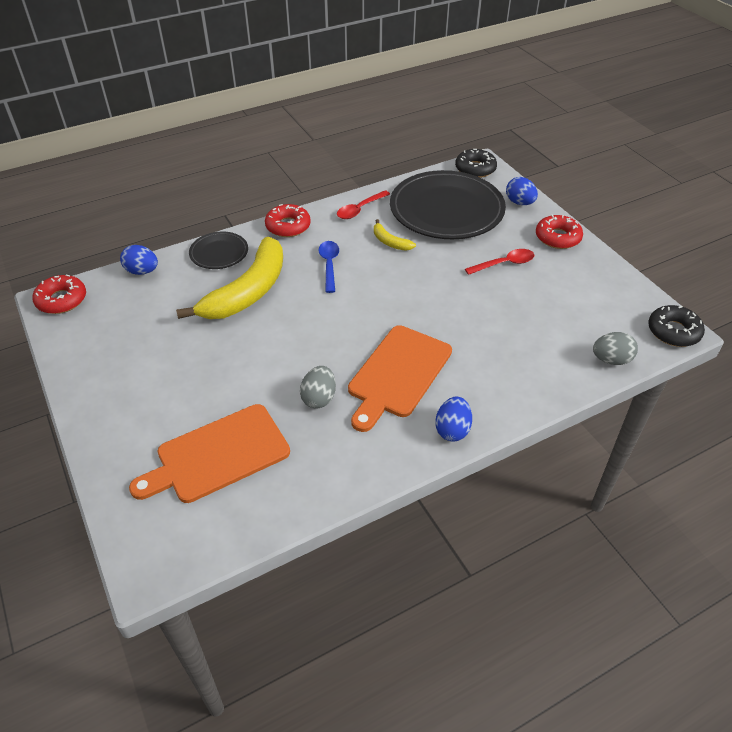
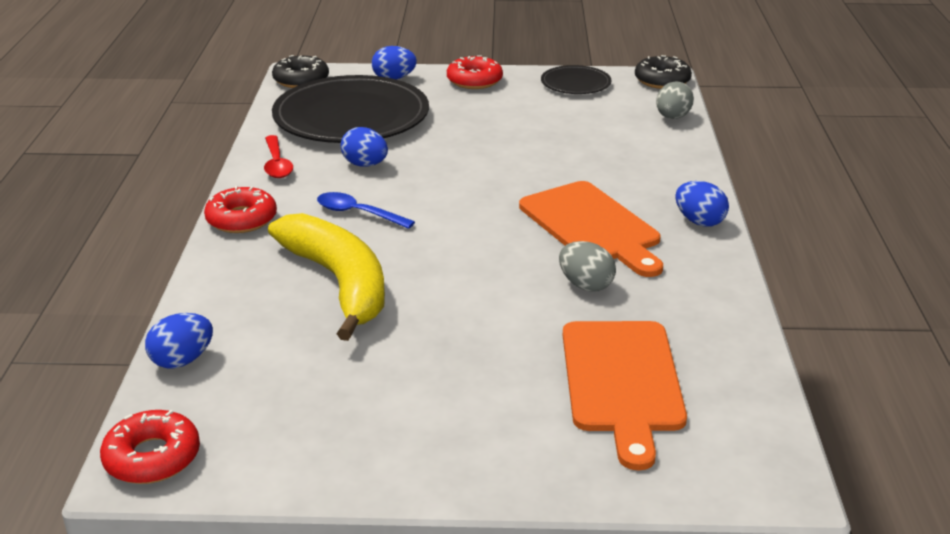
camera: 60 degrees left, 15 degrees down
(219, 253) = (227, 284): black plate -> black plate (575, 83)
(390, 242) = (365, 165): yellow banana -> blue egg
(504, 264) = (482, 118): red spoon -> none

